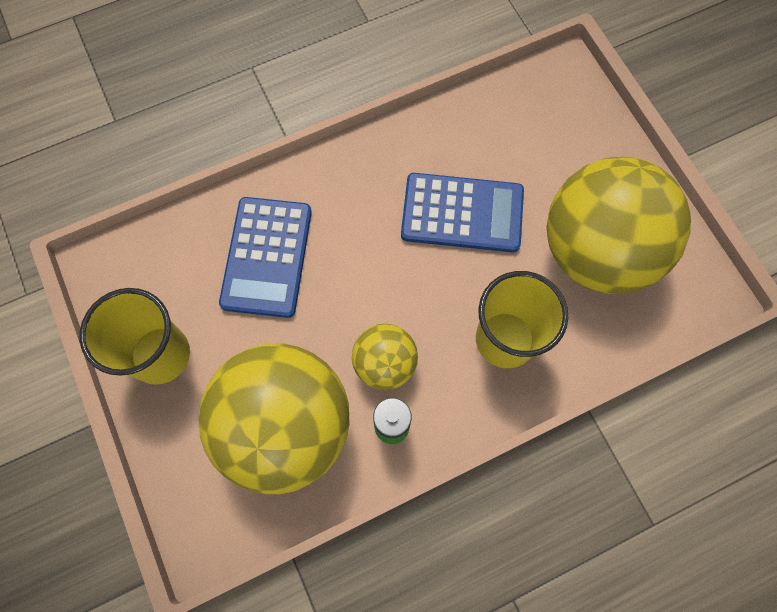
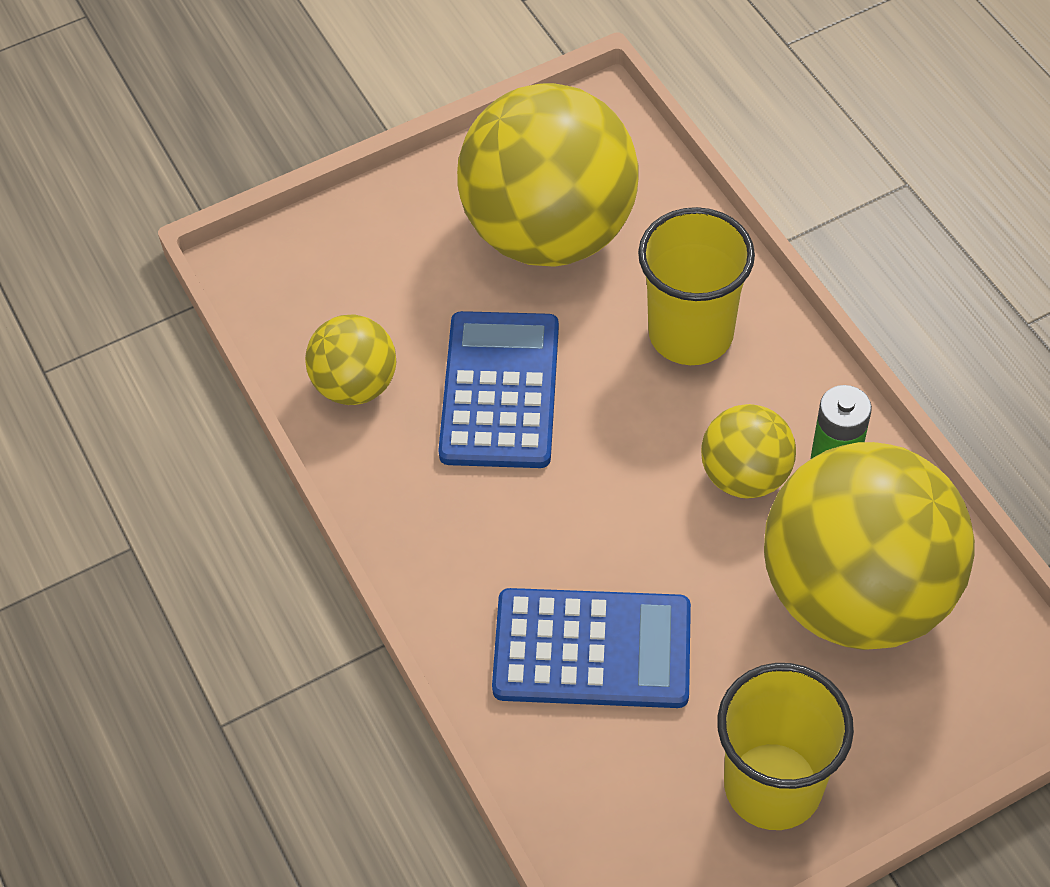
camera: 90 degrees left, 15 degrees down
(470, 130) = (356, 385): none -> yellow ball

